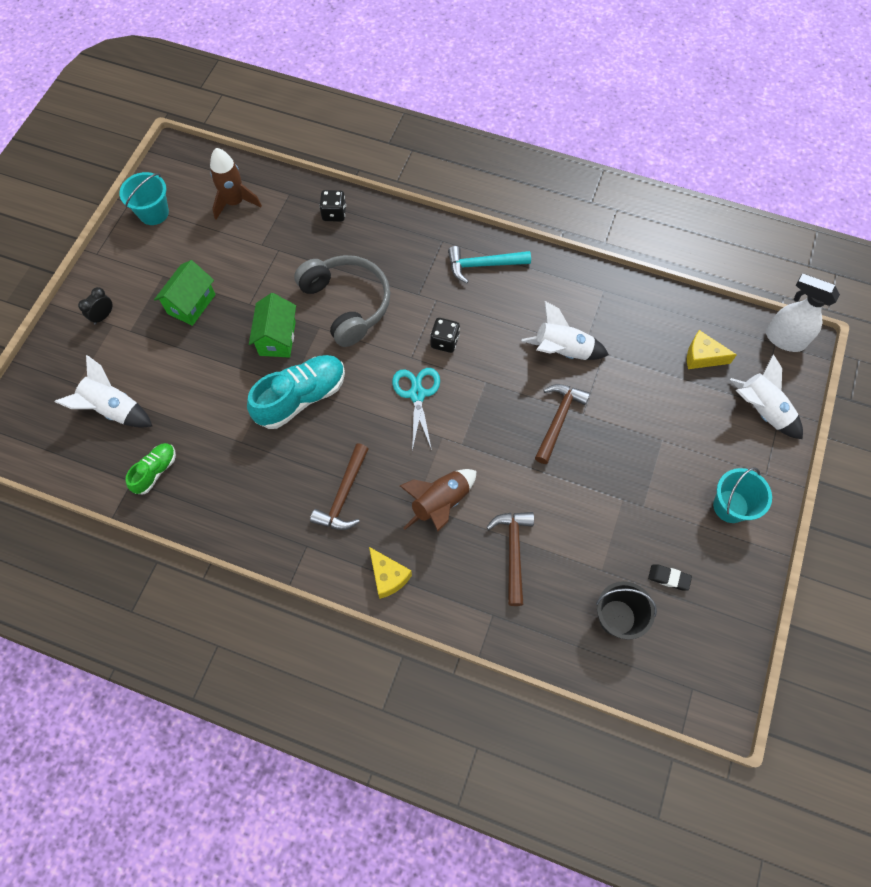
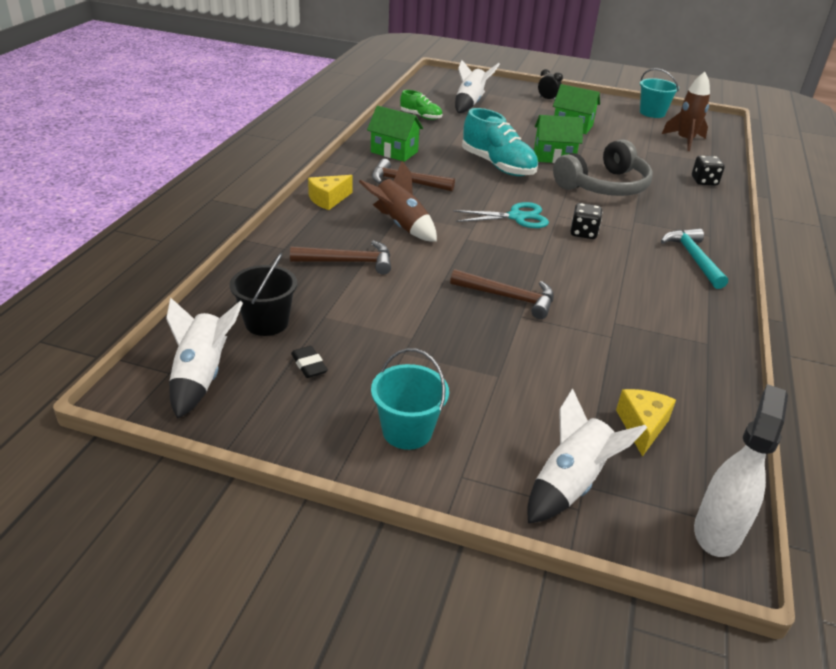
camera: 85 degrees right, 30 degrees down
(264, 506) = (394, 152): none -> green house
(562, 351) = (602, 305): white rocket -> white rocket (201, 376)
(668, 578) = (309, 365): black eraser -> black eraser turned 45 degrees counterclockwise

